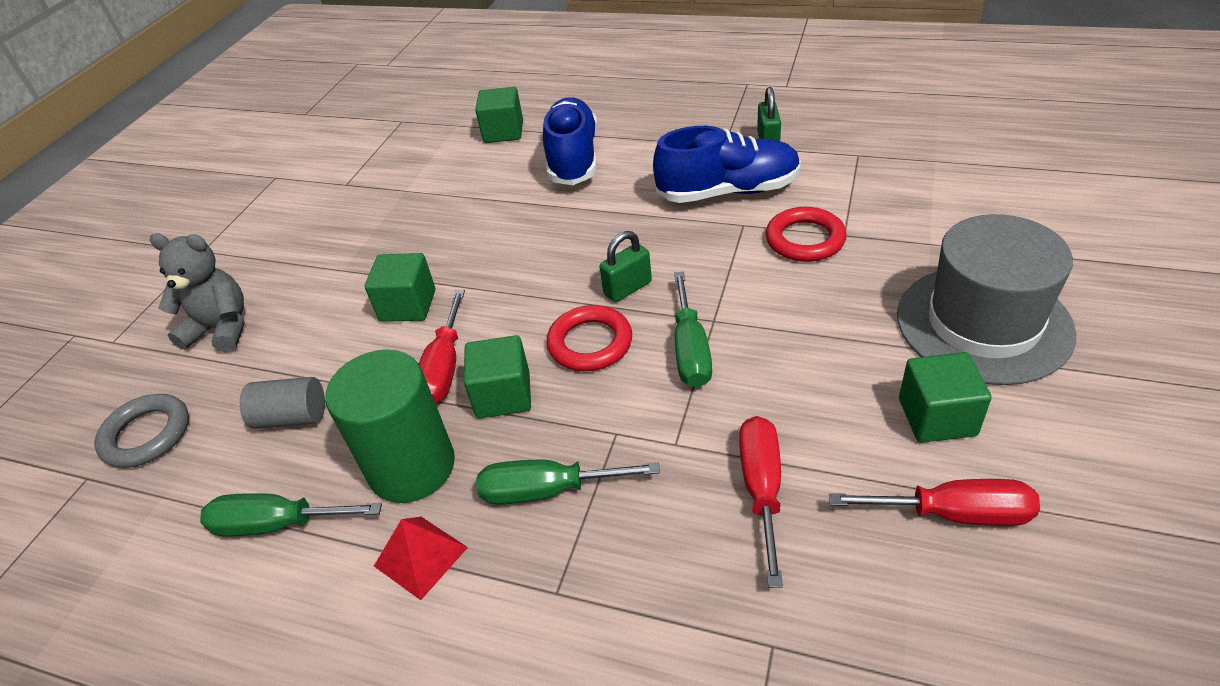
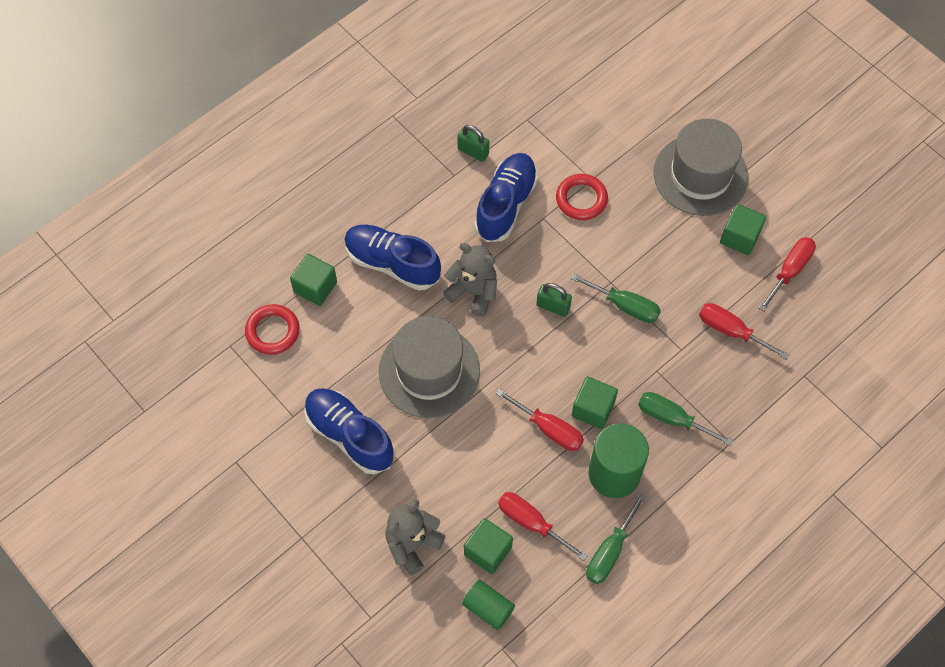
camera: 65 degrees left, 20 degrees up
(147, 435) = (488, 608): grey ring -> green cylinder
(292, 417) = (531, 523): grey cylinder -> red screwdriver
(342, 225) = (349, 435): none -> blue shoe
(408, 305) = (476, 427): green cube -> green cube (488, 551)
(420, 556) = (674, 491): red pyramid -> none
(459, 239) = (429, 371): none -> grey hat
(547, 490) = (672, 419): green screwdriver -> green screwdriver turned 90 degrees clockwise
(589, 222) = (473, 292): none -> grey teddy bear
(590, 343) = (584, 348): red ring -> red ring (272, 331)
(627, 288) = (553, 306): green padlock -> green padlock turned 60 degrees counterclockwise

